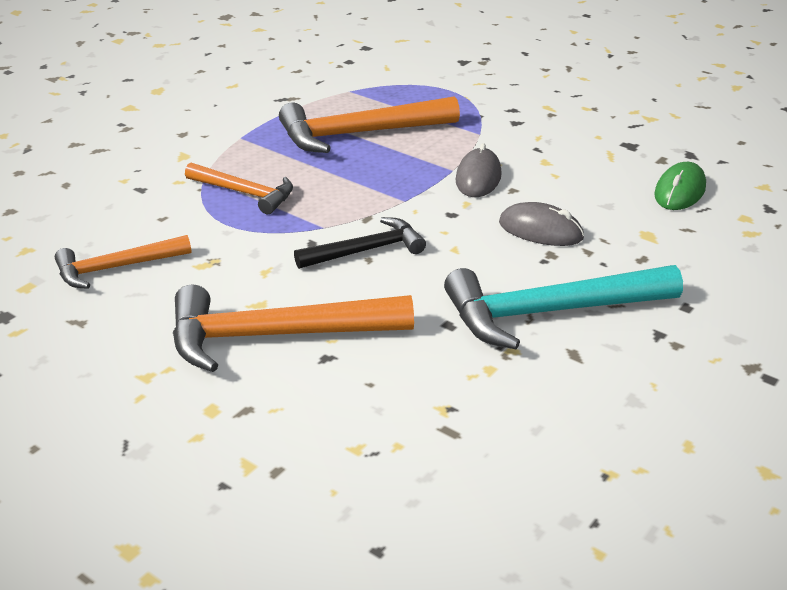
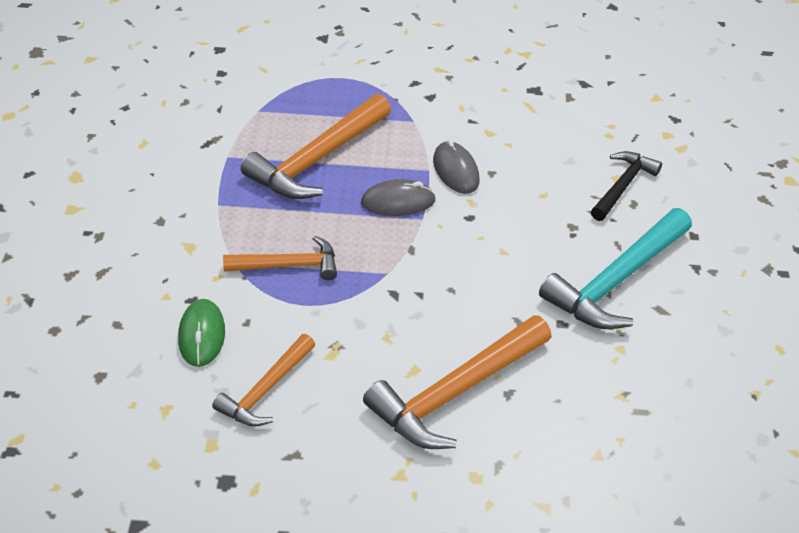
camera: 35 degrees left, 10 degrees up
(366, 250) = (442, 282): black hammer -> black hammer (622, 186)
(540, 230) = (546, 206): grey mouse -> grey mouse (398, 202)
(679, 191) = (606, 126): green mouse -> green mouse (202, 335)

